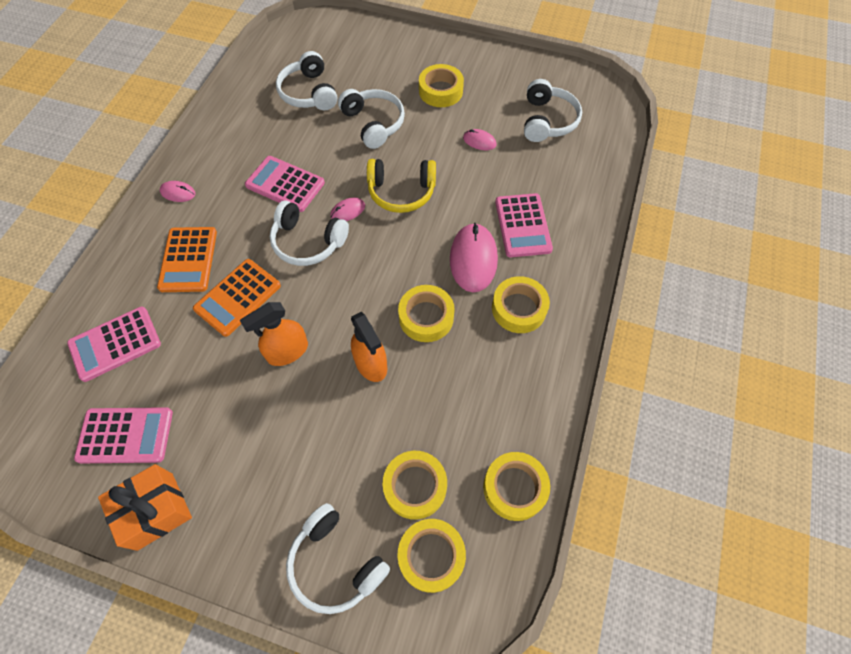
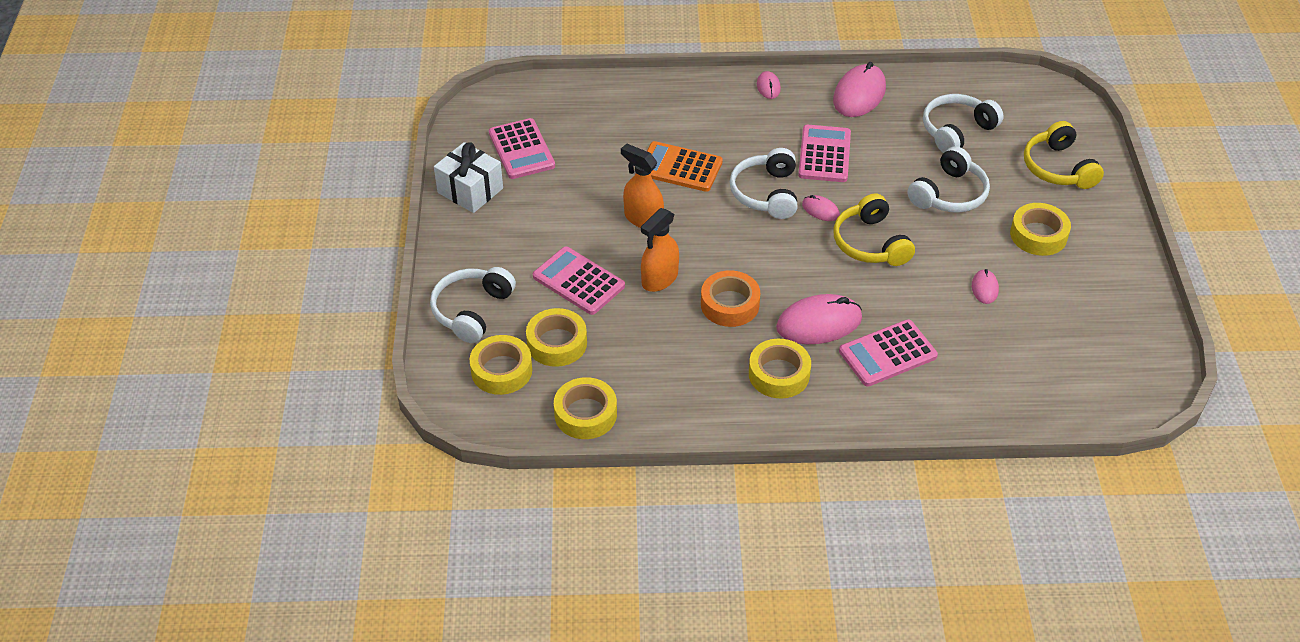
camera: 70 degrees right, 15 degrees down
(115, 344) = (596, 111): pink calculator -> pink calculator (578, 281)
(155, 511) = (470, 190): orange gift -> white gift
(188, 260) = (700, 122): orange calculator -> none
(229, 135) = (859, 94): none -> pink mouse
(380, 54) = (1058, 168): none -> yellow headphones
(426, 317) = (730, 304): yellow tape -> orange tape
(547, 121) = (1061, 342): white headphones -> none

